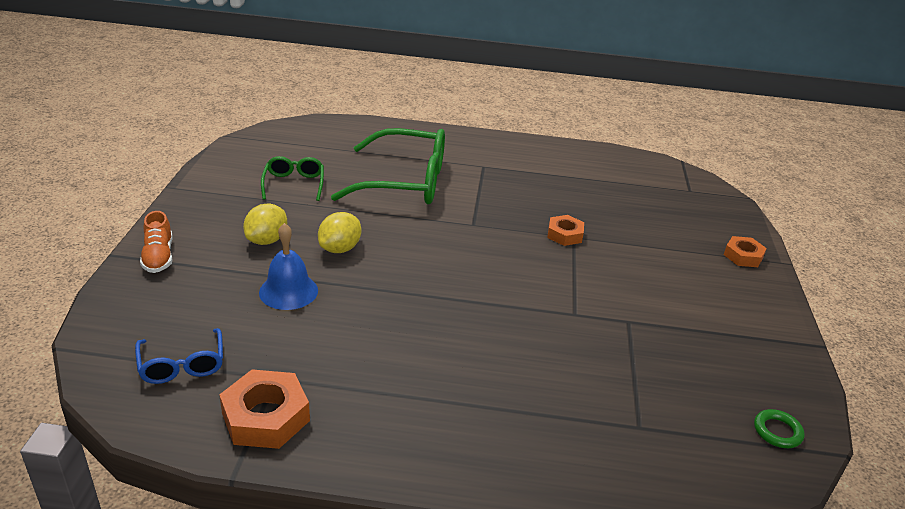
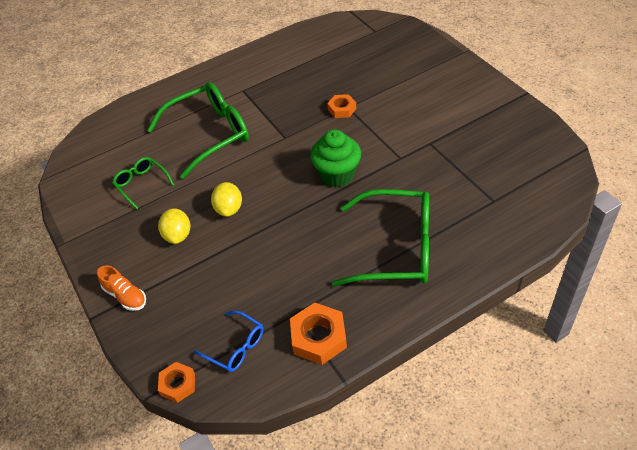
camera: 30 degrees left, 15 degrees up
(288, 291) = (235, 258): blue bell -> none
(458, 394) = (396, 248): none -> green glasses
(484, 286) = (337, 175): none -> green cupcake
(743, 256) = (443, 60): orange nut -> orange nut (178, 384)
(777, 431) = (550, 157): green ring -> none

